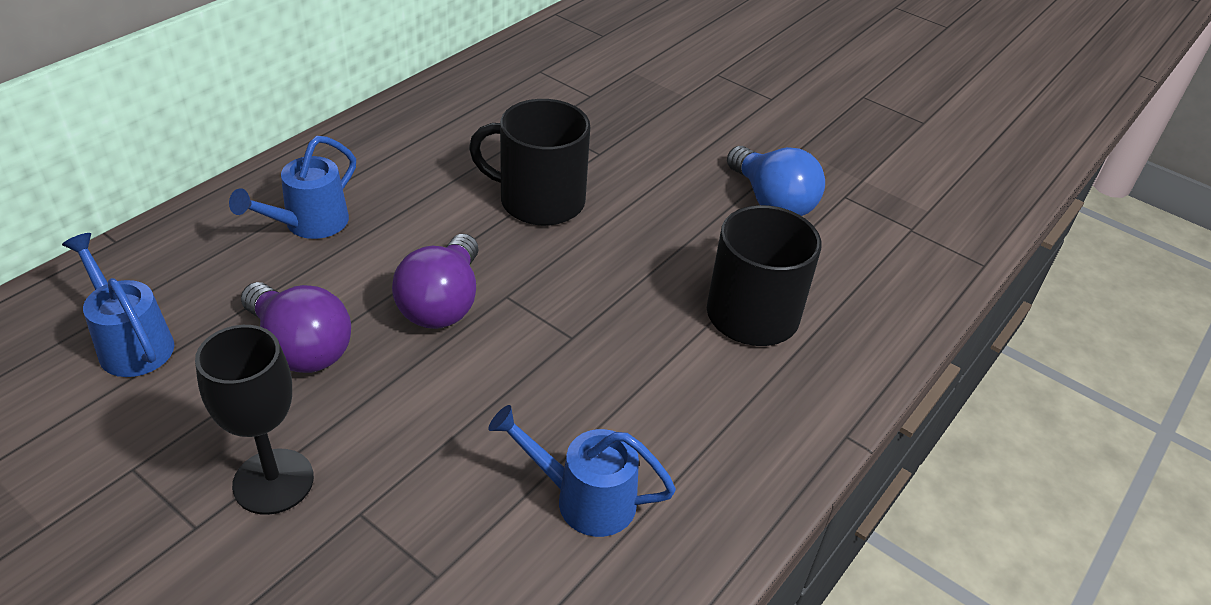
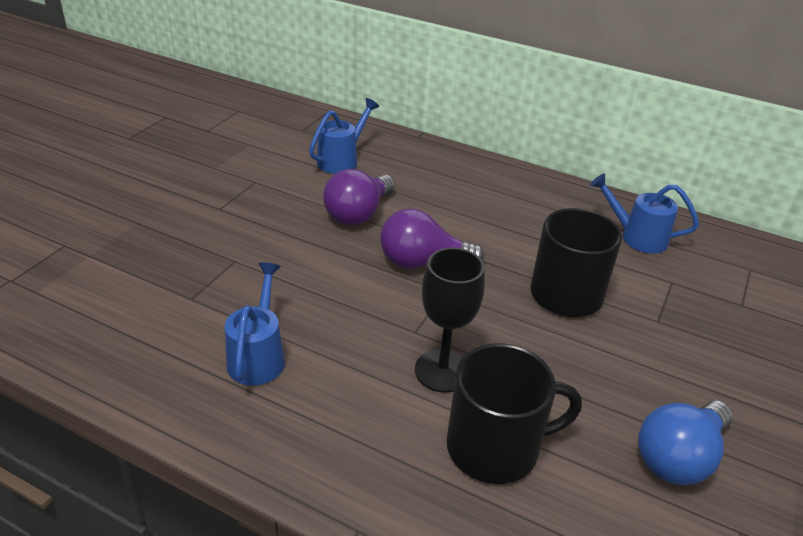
camera: 80 degrees right, 5 degrees down
(273, 481) = (253, 226): black goblet -> black goblet (442, 371)
(309, 224) = (471, 194): blue watering can -> blue watering can (637, 237)

